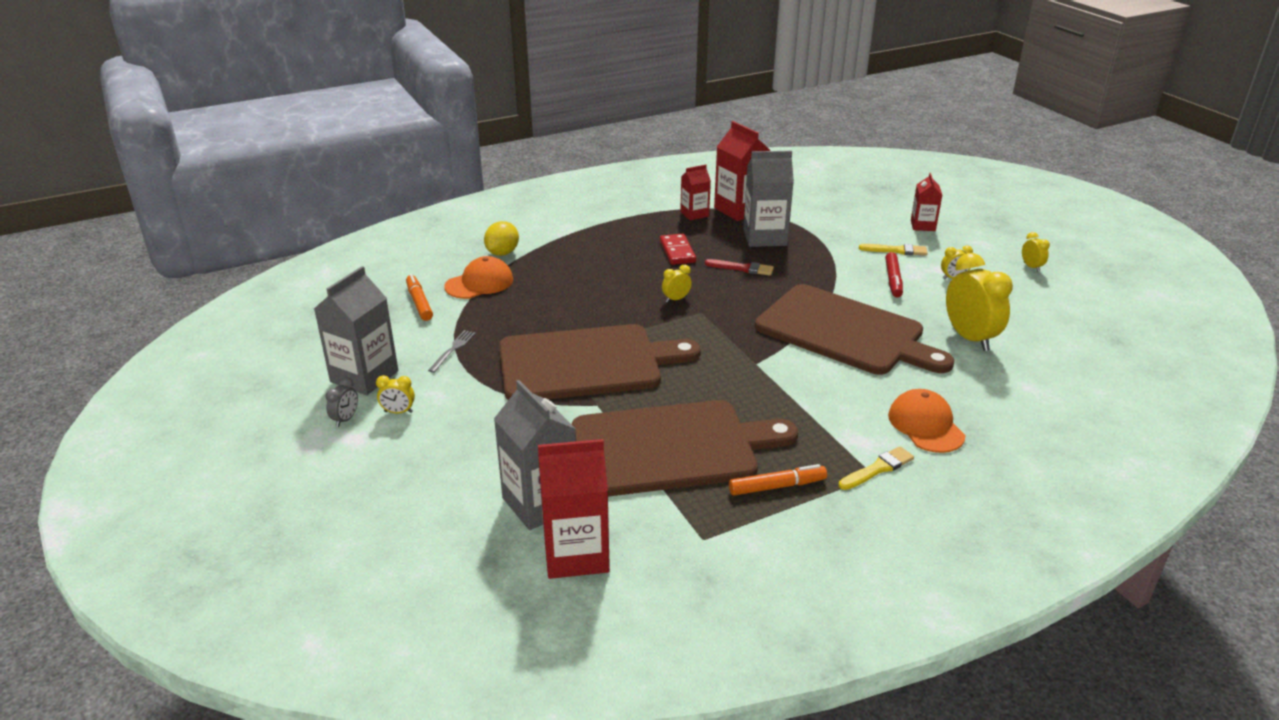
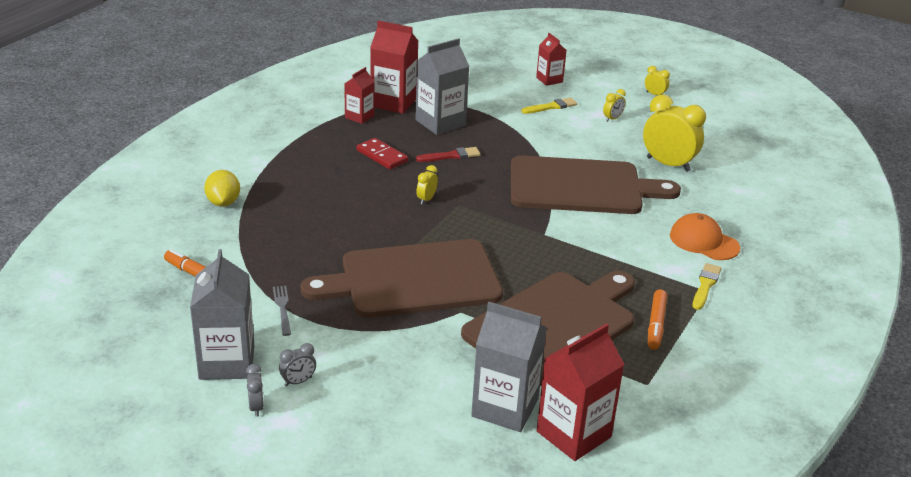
camera: 35 degrees left, 0 degrees up
(398, 412) = (298, 382): yellow clock -> grey clock
(479, 283) = (235, 238): orange cap -> none
(586, 363) = (413, 280): brown cutting board -> brown cutting board turned 150 degrees counterclockwise
(777, 486) = (656, 324): orange marker -> orange marker turned 150 degrees clockwise
(893, 280) = (573, 133): red marker -> none

